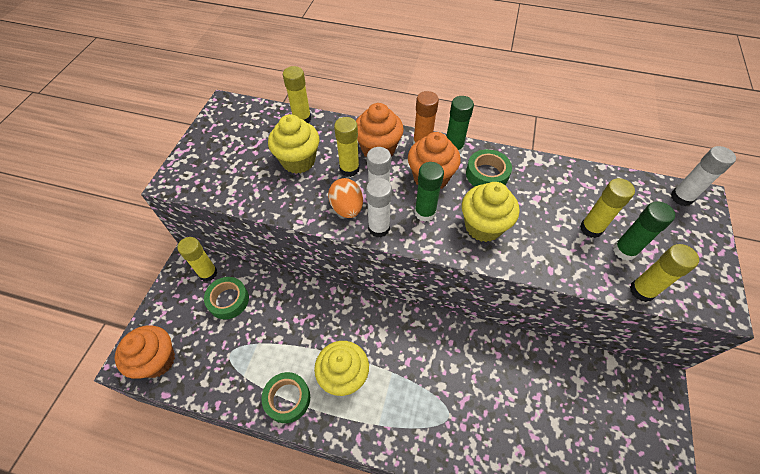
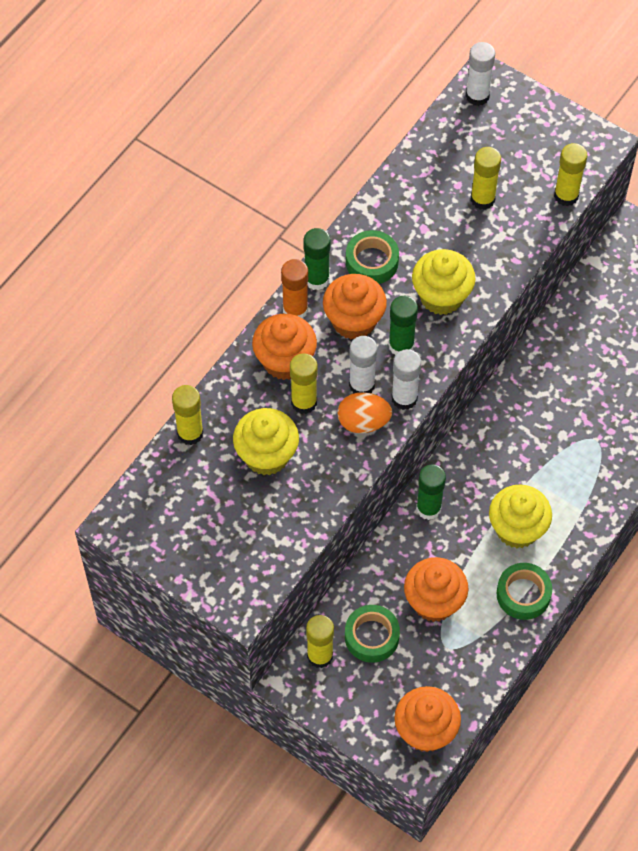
camera: 70 degrees left, 5 degrees up
(265, 333) = (434, 602): none -> orange cupcake
(624, 250) = (519, 185): green glue stick -> green glue stick (428, 508)

